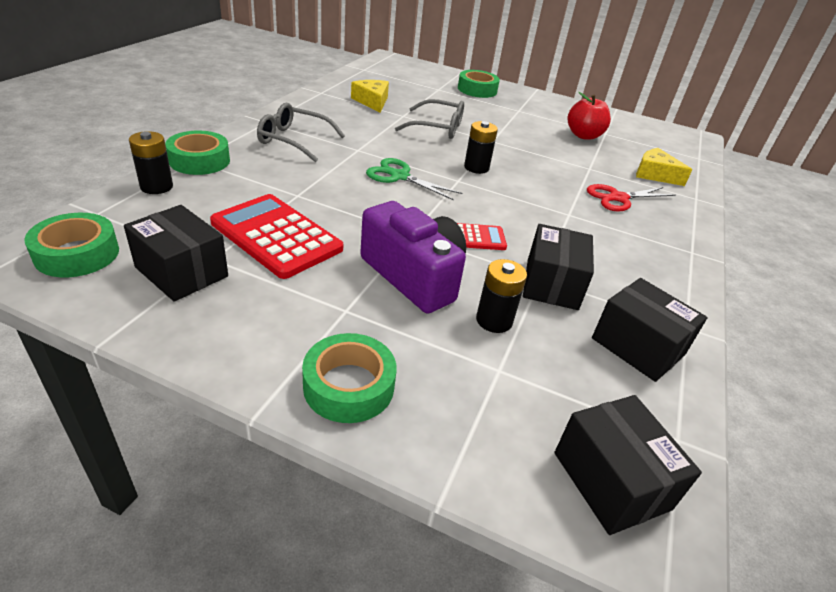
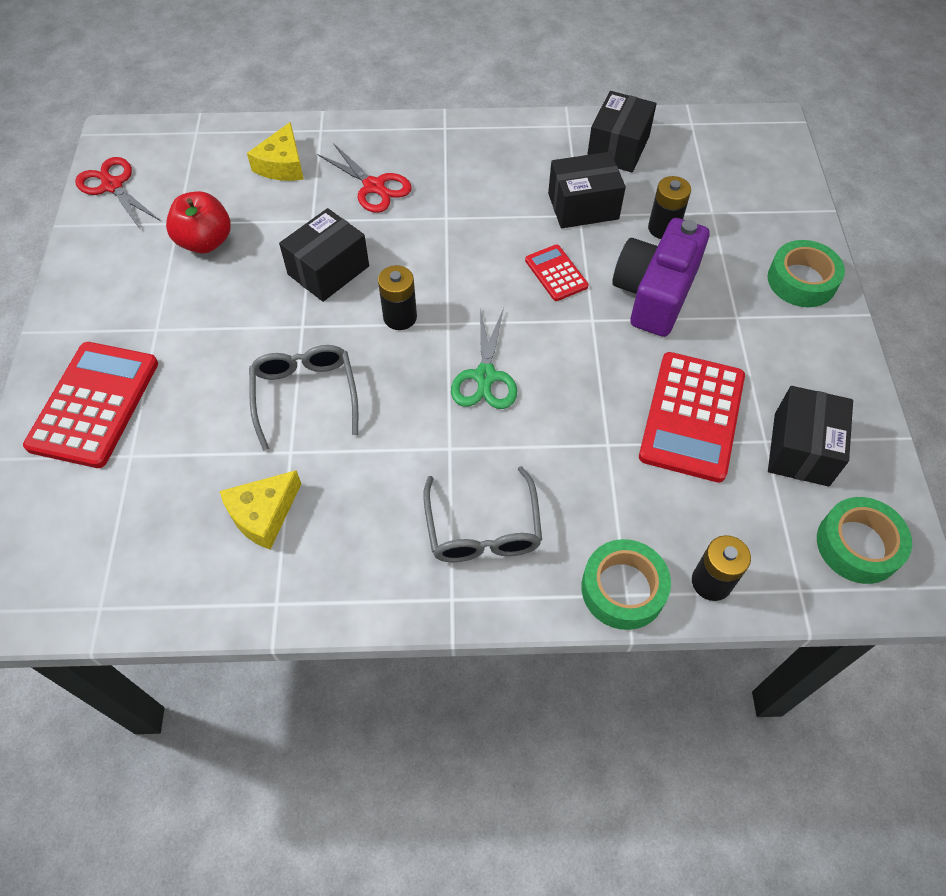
camera: 110 degrees left, 20 degrees up
(477, 90) = (94, 404): green tape -> red calculator
(611, 480) = (751, 147): black box -> black box (328, 270)
(647, 126) = (112, 186): none -> red scissors

